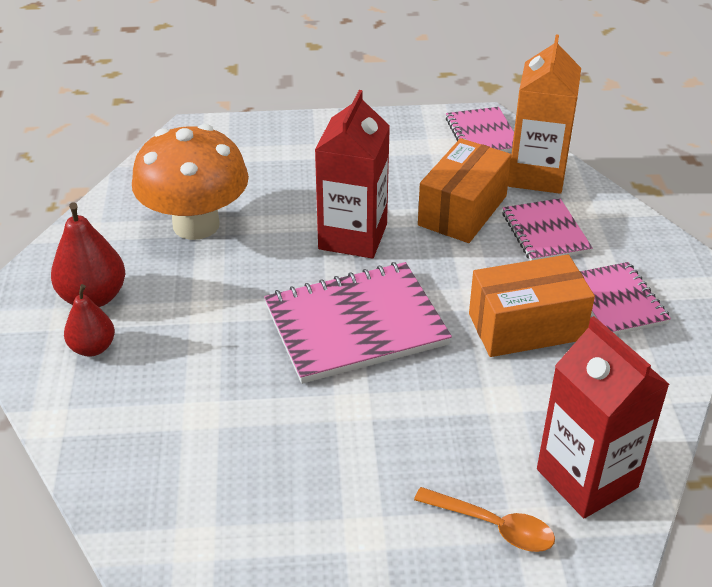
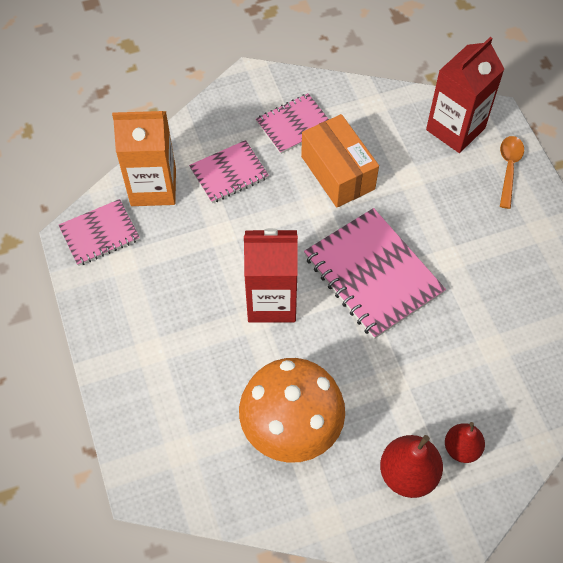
camera: 105 degrees left, 20 degrees up
(462, 210) = (215, 231): orange box -> none

